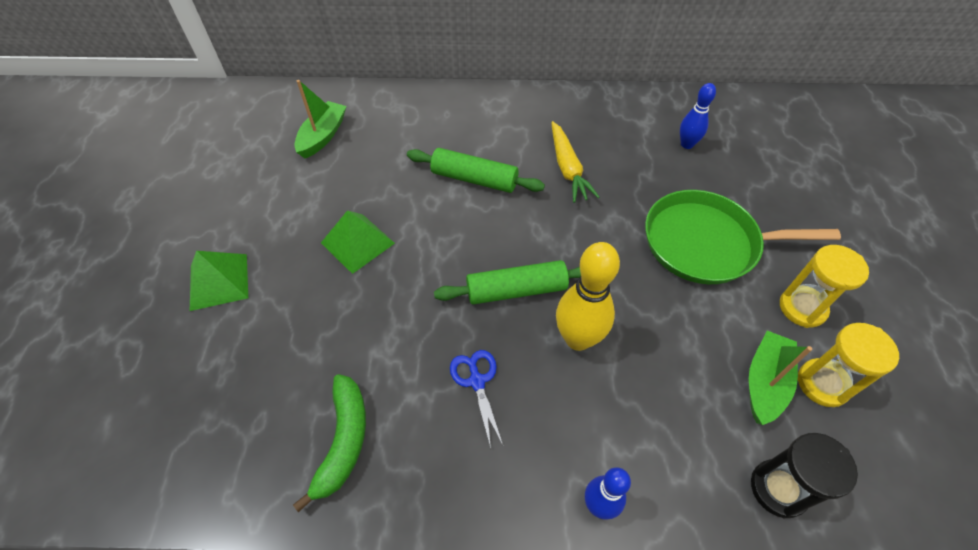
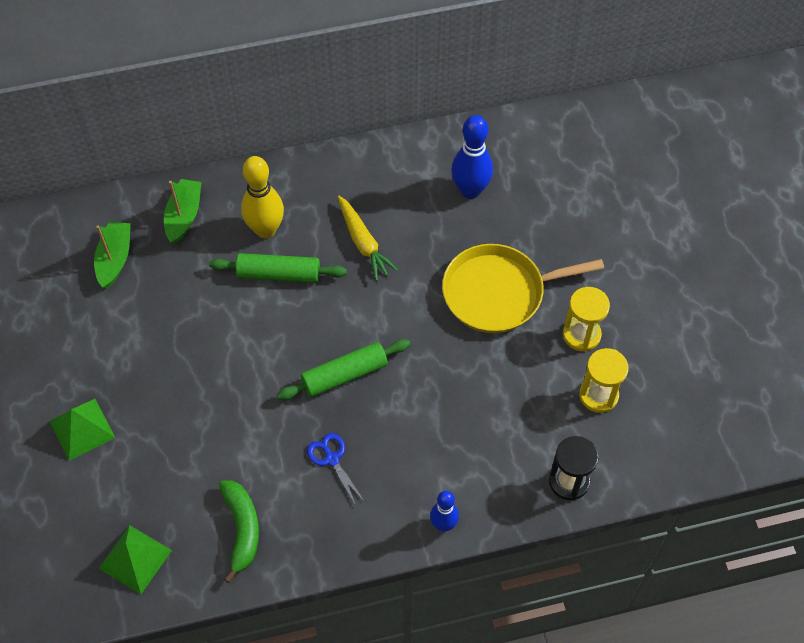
camera: 15 degrees left, 5 degrees up
(358, 243) = (192, 364): green pyramid -> green pyramid (135, 559)
(578, 339) = (404, 405): yellow bowling pin -> yellow bowling pin (266, 230)
(687, 144) = (470, 190): blue bowling pin -> blue bowling pin, size x1.65
(706, 243) = (498, 292): green pan -> yellow pan
(765, 382) = (555, 405): green boat -> green boat (184, 216)

